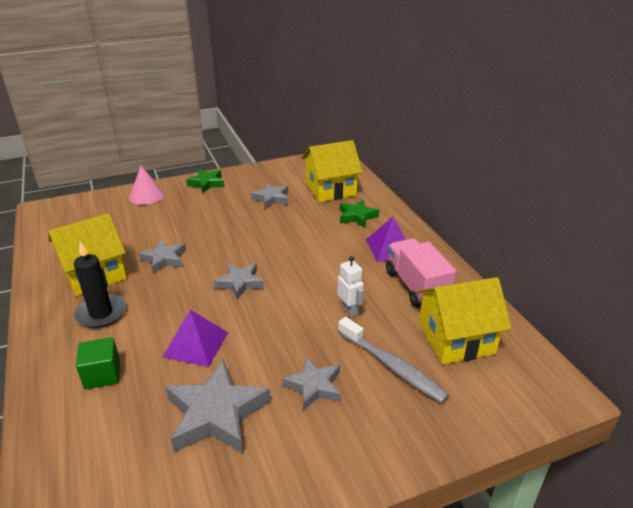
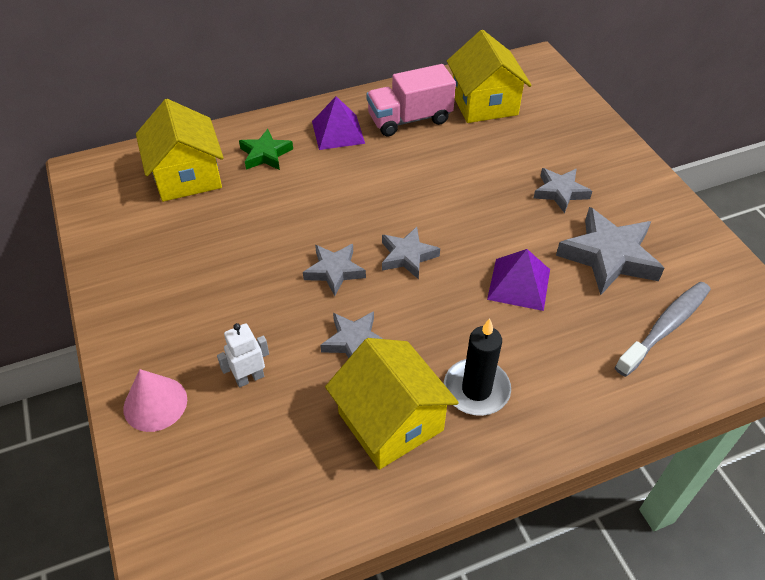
camera: 90 degrees left, 15 degrees up
(102, 374) = (579, 360): green cube -> none
(207, 183) = (130, 322): green star -> none
(271, 198) = (201, 237): grey star -> grey star (334, 271)
(349, 310) = (451, 167): white robot -> white robot (249, 378)
(392, 366) = (526, 143): grey toothbrush -> grey toothbrush (665, 327)

